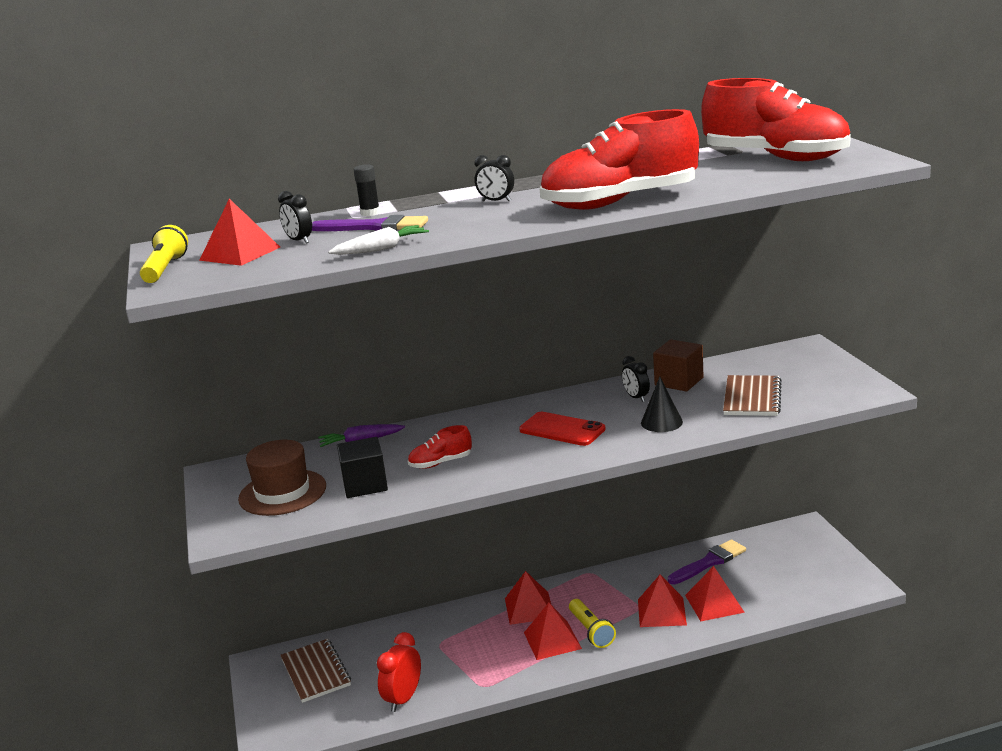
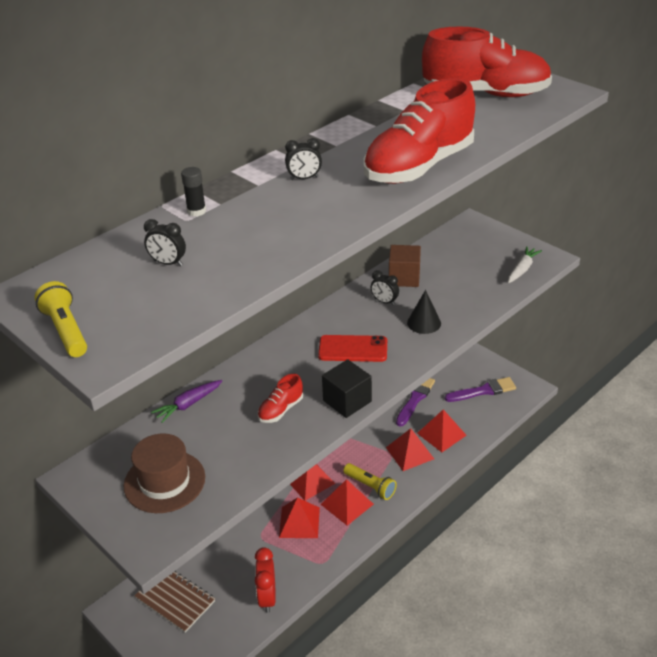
camera: 30 degrees left, 15 degrees up
(240, 253) = (124, 292): red pyramid -> red pyramid (299, 522)
(365, 485) = (234, 451): black cube -> black cube (347, 401)
(375, 227) = (225, 231): purple brush -> purple brush (483, 391)
(381, 249) = (268, 262): white carrot -> white carrot (522, 269)
(752, 398) = (471, 283): brown notebook -> none

